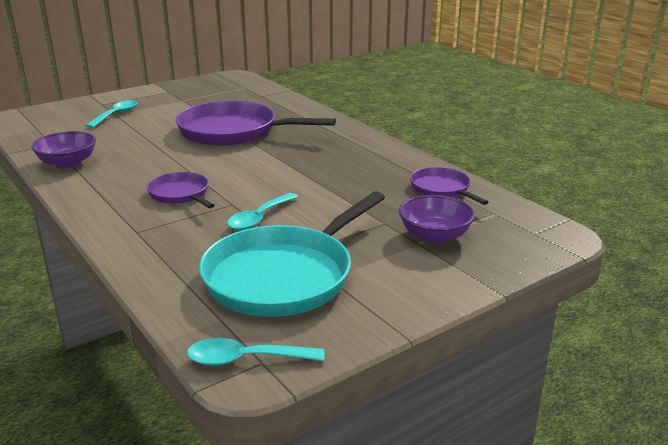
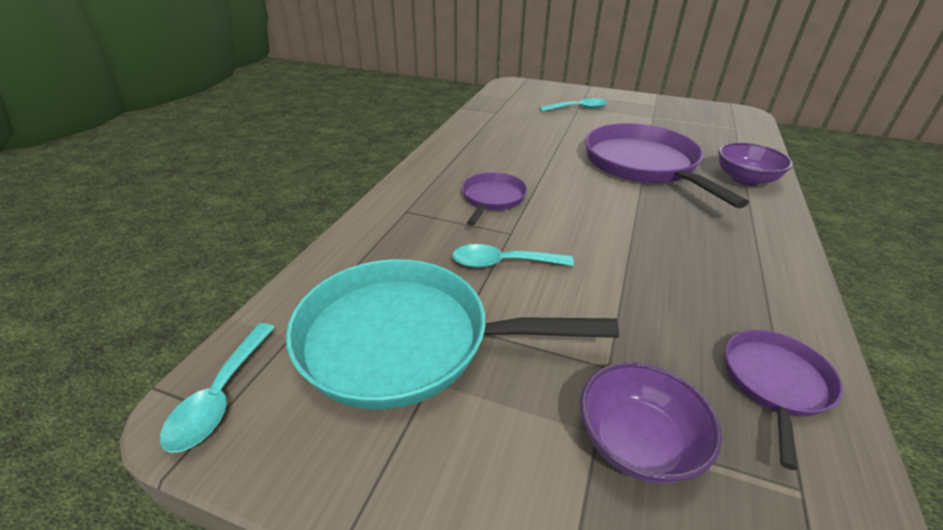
camera: 55 degrees right, 10 degrees up
(67, 163) = (476, 131): purple bowl -> purple bowl (745, 179)
(245, 359) = (221, 396): turquoise spoon -> turquoise spoon turned 135 degrees counterclockwise

